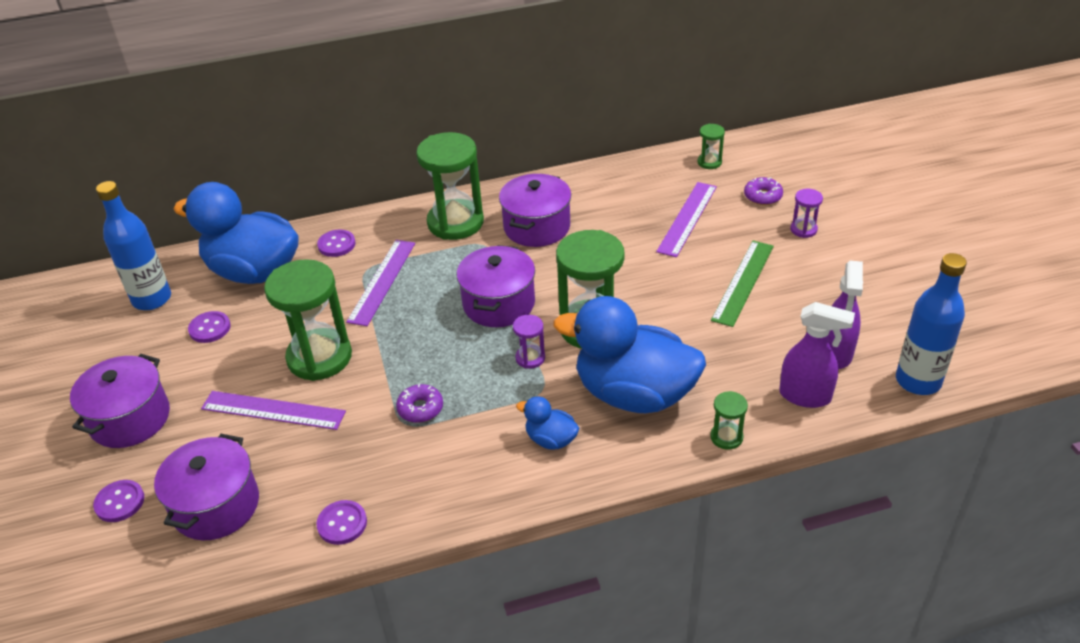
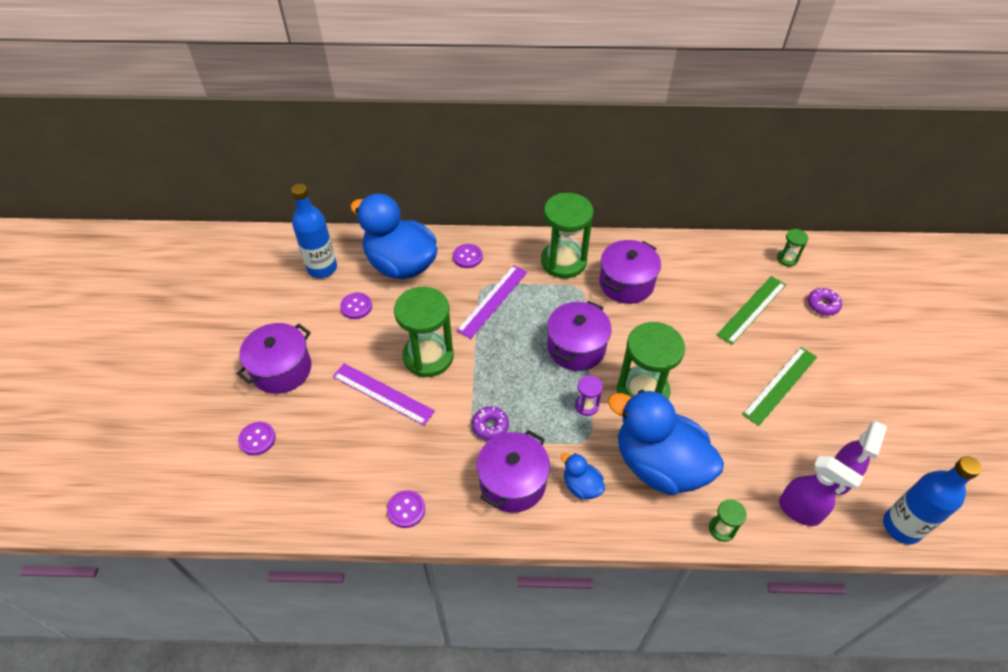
camera: 15 degrees right, 10 degrees up
(216, 506) = (322, 464): purple pot -> purple pot (512, 482)
(687, 218) = (751, 309): purple ruler -> green ruler
(803, 229) = (848, 348): purple hourglass -> none

